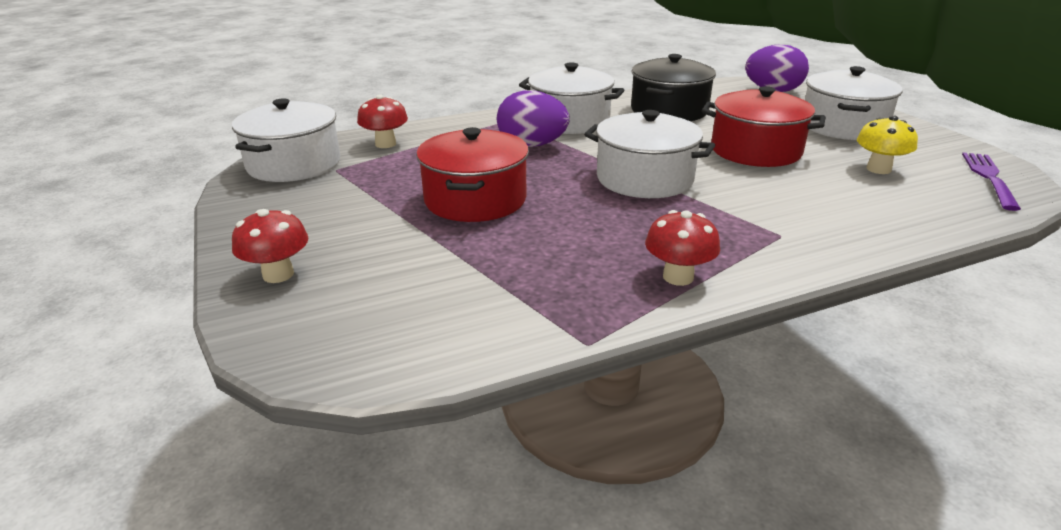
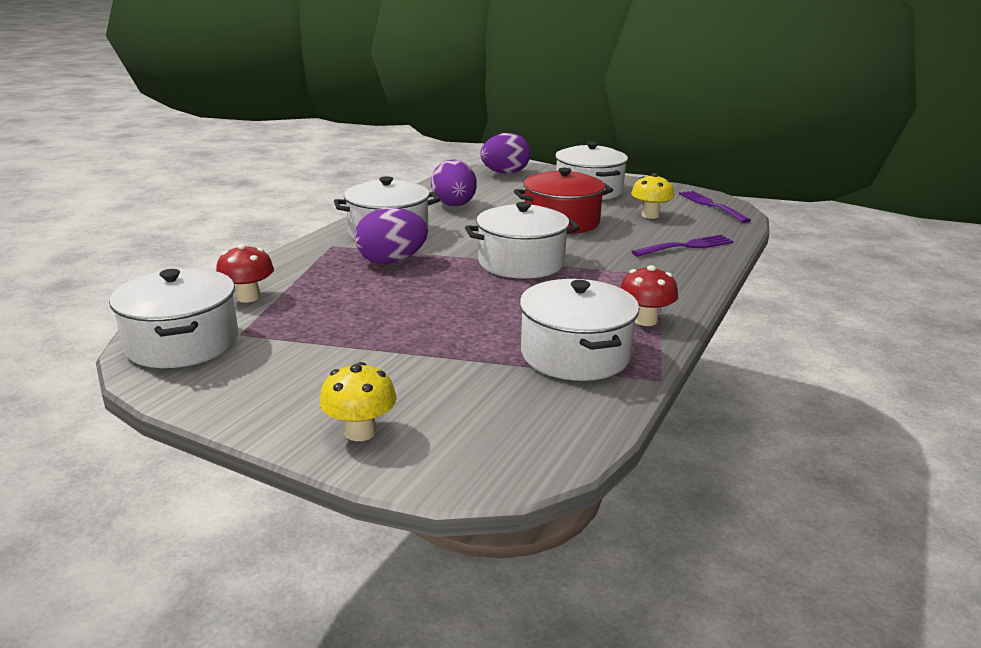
camera: 40 degrees left, 5 degrees down
(278, 274) = (360, 432): red mushroom -> yellow mushroom
(475, 199) = (421, 317): red pot -> none
(547, 282) = (575, 354): none -> white pot
(669, 110) = (454, 206): black pot -> purple egg
(868, 215) = (685, 246): none -> purple fork

